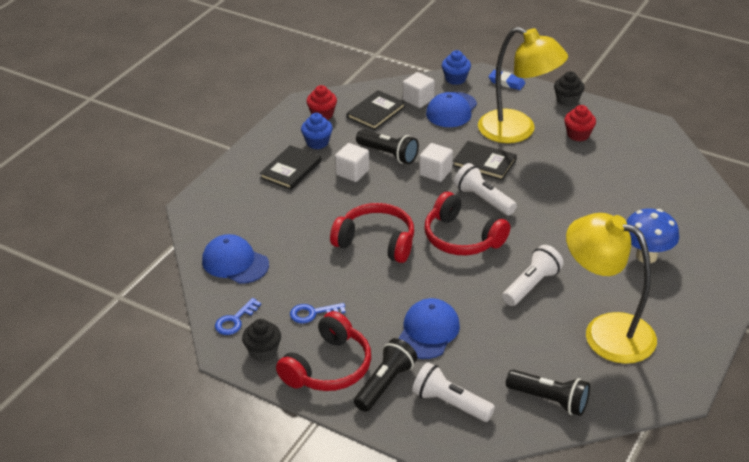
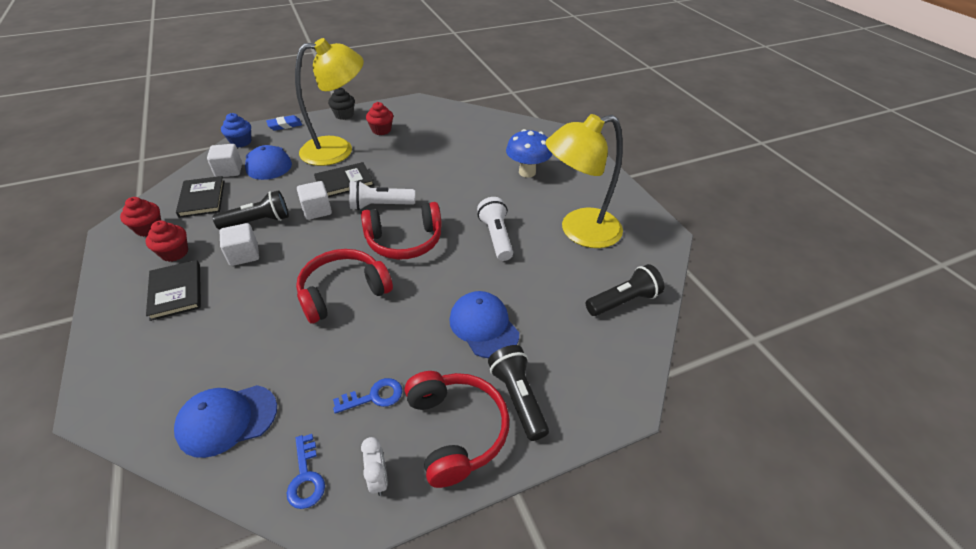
camera: 55 degrees left, 5 degrees up
(263, 352) = (378, 479): black cupcake -> white clock
(313, 313) = (374, 396): blue key -> blue key turned 135 degrees counterclockwise
(317, 142) = (174, 253): blue cupcake -> red cupcake
(450, 403) = (579, 365): white flashlight -> none

